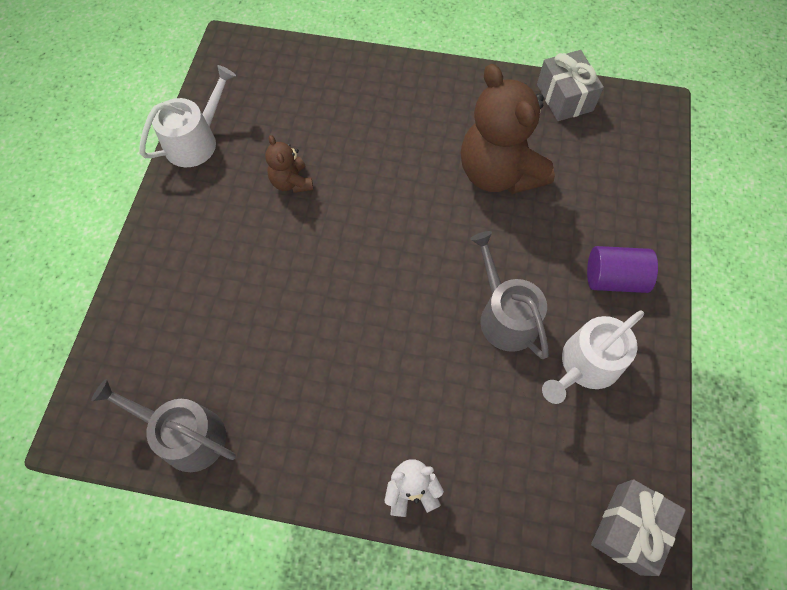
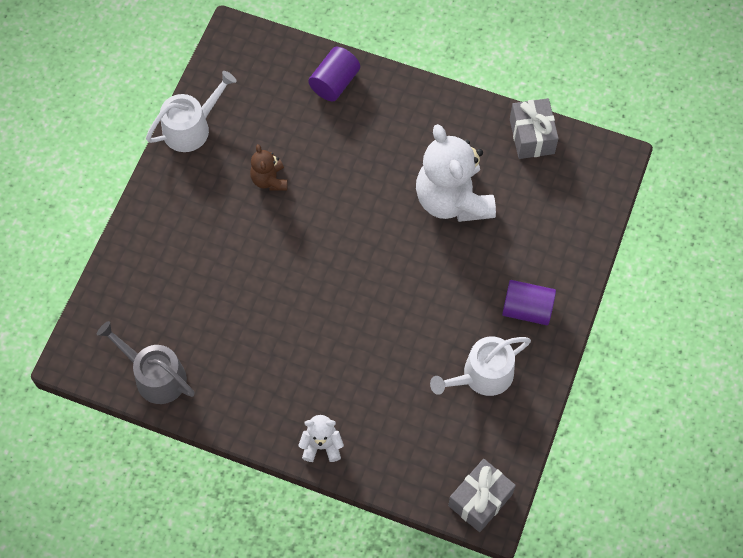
camera: 10 degrees right, 0 degrees up
(345, 75) = (334, 83): none -> purple cylinder
(498, 173) = (452, 200): brown teddy bear -> white teddy bear
(505, 315) = (426, 325): grey watering can -> none

